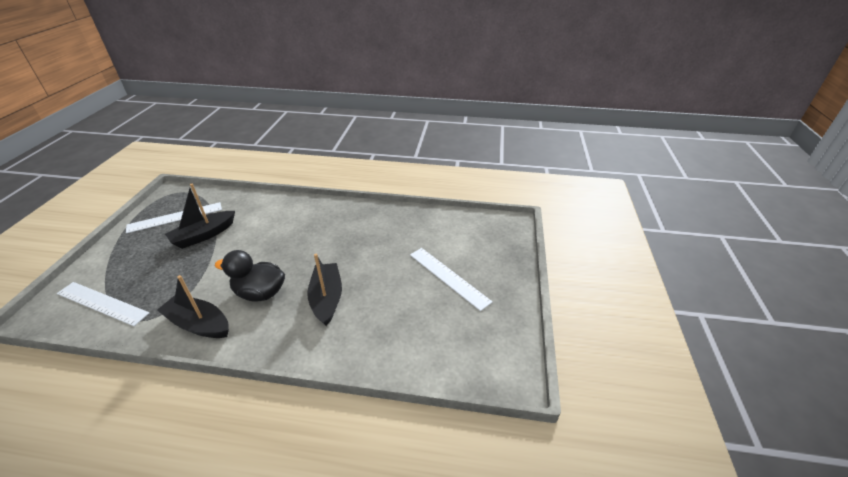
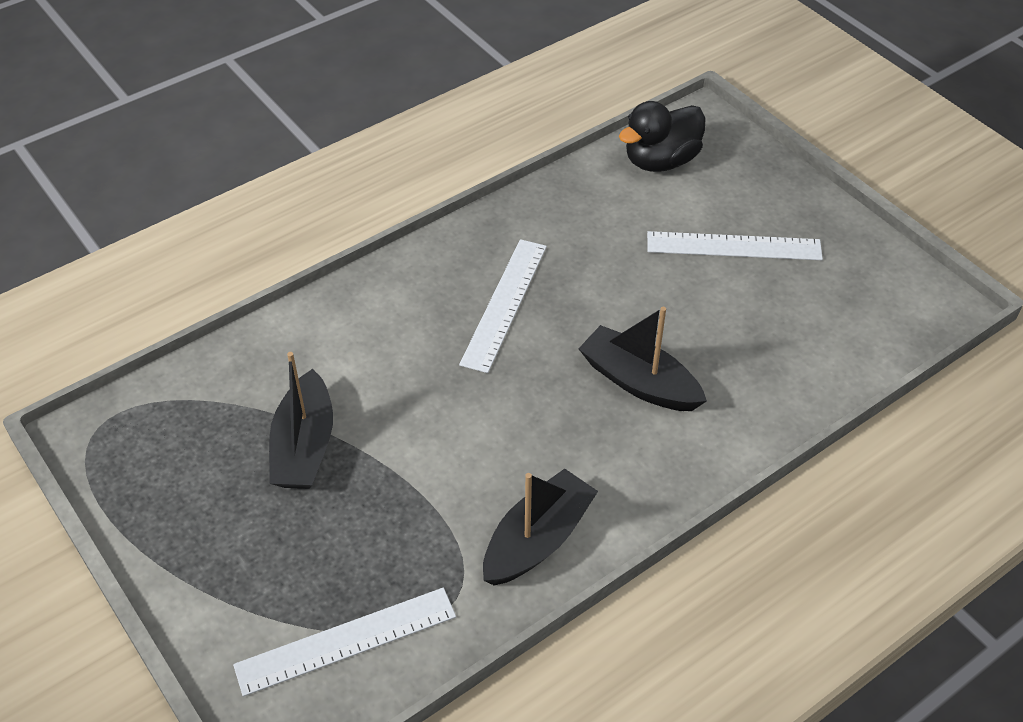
camera: 45 degrees left, 10 degrees up
(175, 217) = (192, 462): white ruler -> white ruler (505, 304)
(199, 324) = (538, 539): black boat -> black boat turned 150 degrees clockwise
(260, 293) = (545, 444): black duck -> black duck (661, 161)

